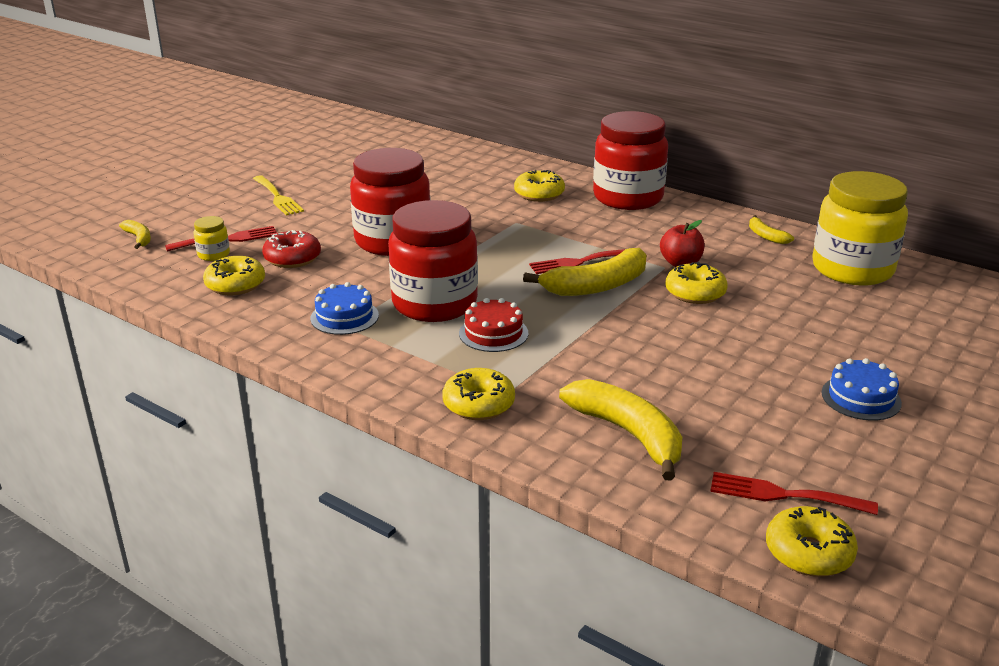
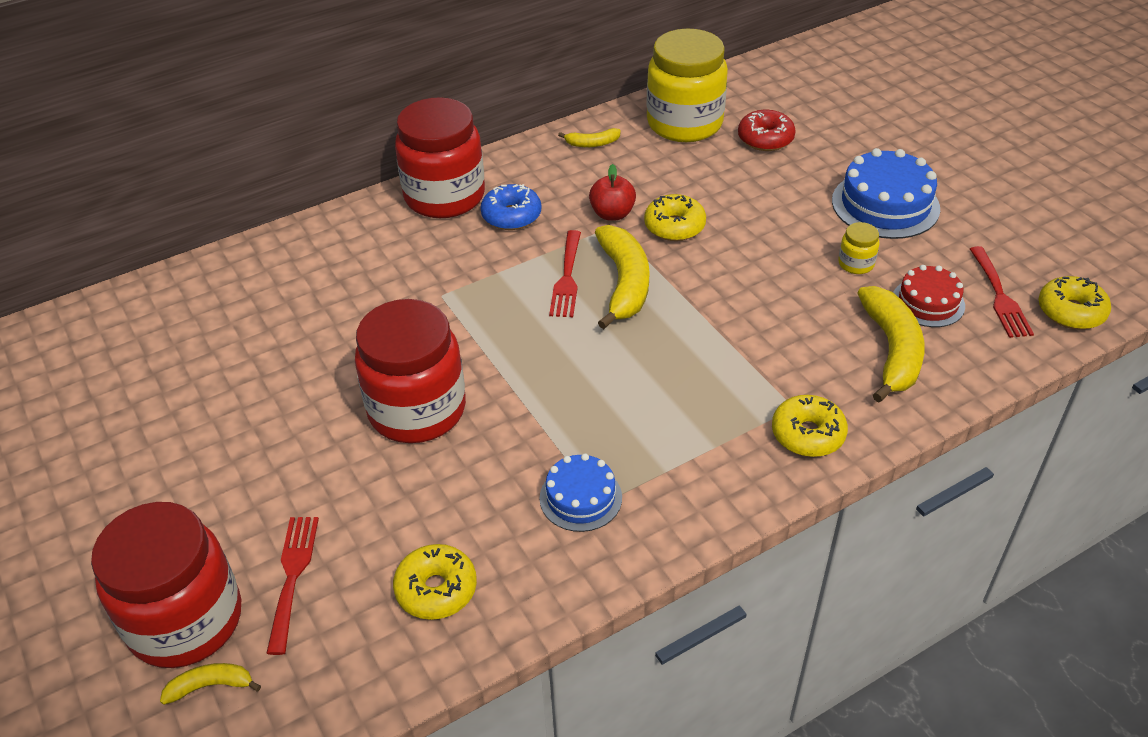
camera: 65 degrees left, 15 degrees up
(213, 254) = (330, 600): yellow jar -> yellow jar (856, 264)
(278, 197) = (195, 495): yellow fork -> none
(292, 258) = (399, 516): red donut -> red donut (765, 139)
(434, 304) = (593, 413): red jar -> red jar (185, 621)
(493, 333) = (679, 385): red cake -> red cake (928, 302)
(539, 194) = (384, 256): yellow donut -> none
(629, 434) = (892, 351): yellow banana -> yellow banana turned 105 degrees clockwise
(632, 226) = (511, 216): none -> blue donut
(783, 495) = (1000, 296): red fork -> red fork turned 45 degrees counterclockwise
(861, 398) = (885, 204): blue cake -> blue cake, size x1.63

